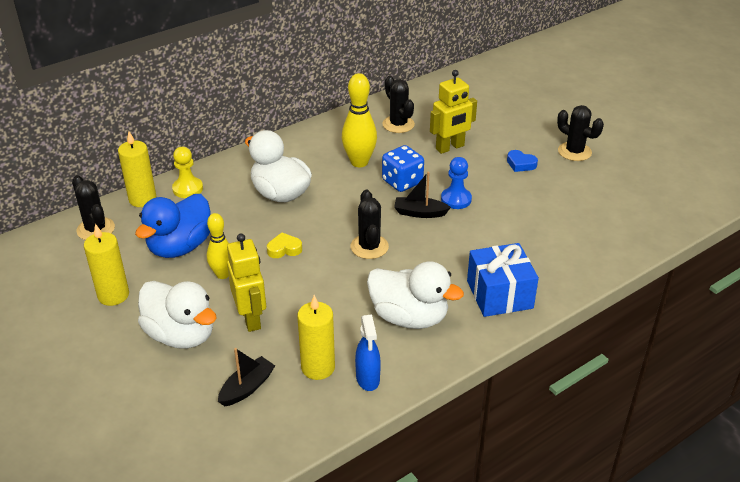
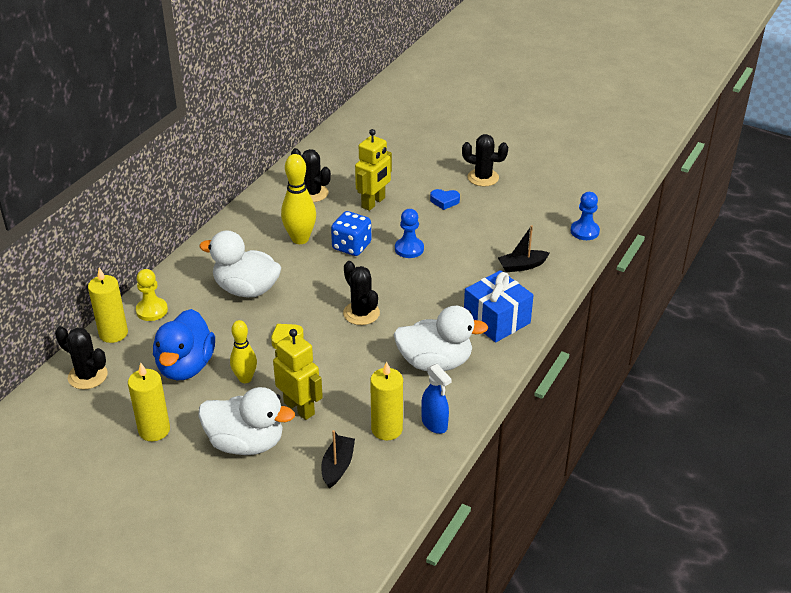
camera: 25 degrees left, 0 degrees up
(419, 213) = (385, 270): black boat -> black boat (522, 266)
(651, 232) = (584, 231): none -> blue pawn

